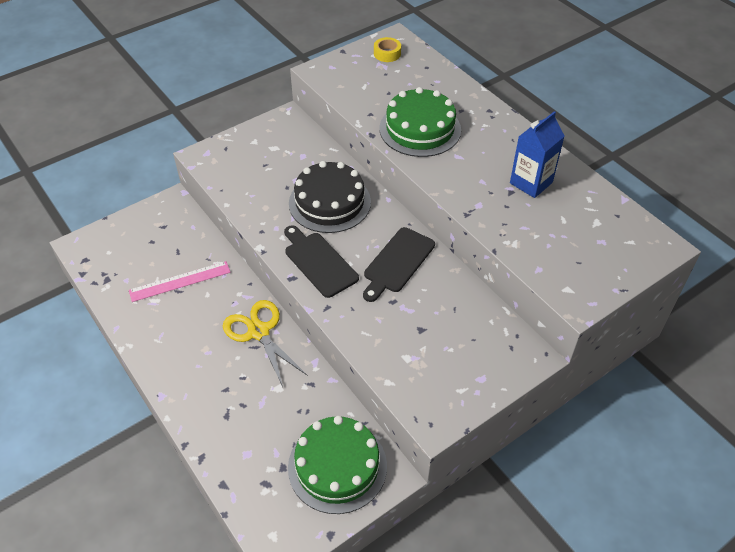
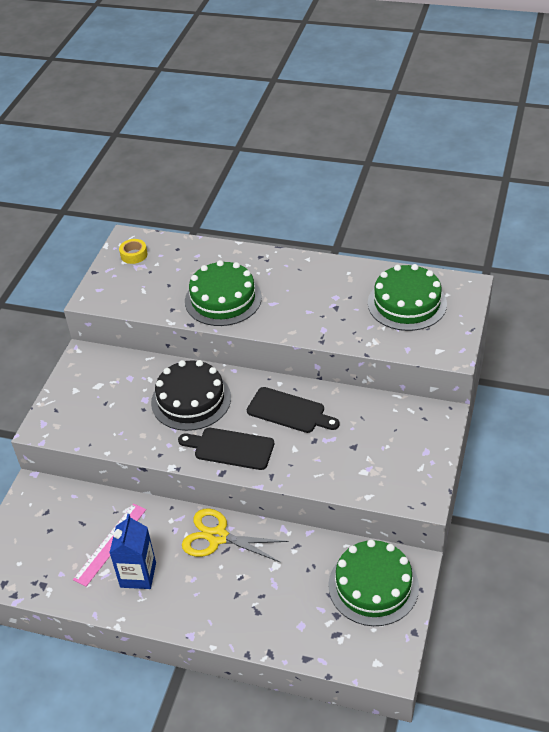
camera: 35 degrees left, 5 degrees down
(397, 262) = (289, 411): black cutting board -> black cutting board turned 60 degrees counterclockwise
(531, 183) = (343, 293): blue carton -> blue carton (138, 575)
(582, 227) = (407, 303): none -> green cake

